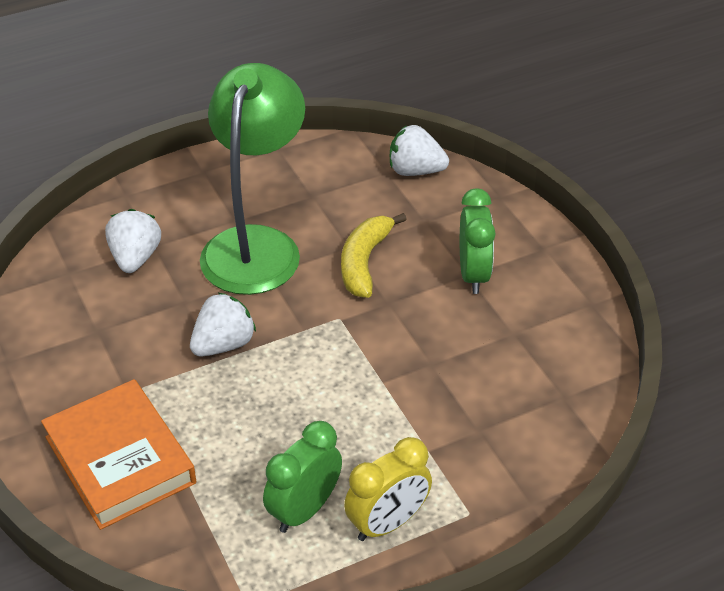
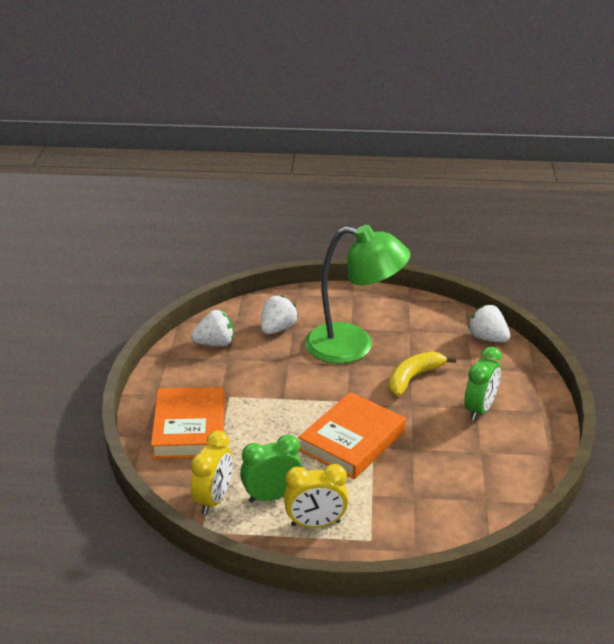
camera: 30 degrees right, 10 degrees down
(223, 344) = (293, 391): white strawberry -> white strawberry (215, 343)
(230, 551) = (213, 499): none -> yellow clock
(256, 245) = (353, 346): green lamp -> green lamp turned 60 degrees clockwise
(350, 384) = (352, 441): none -> orange book

